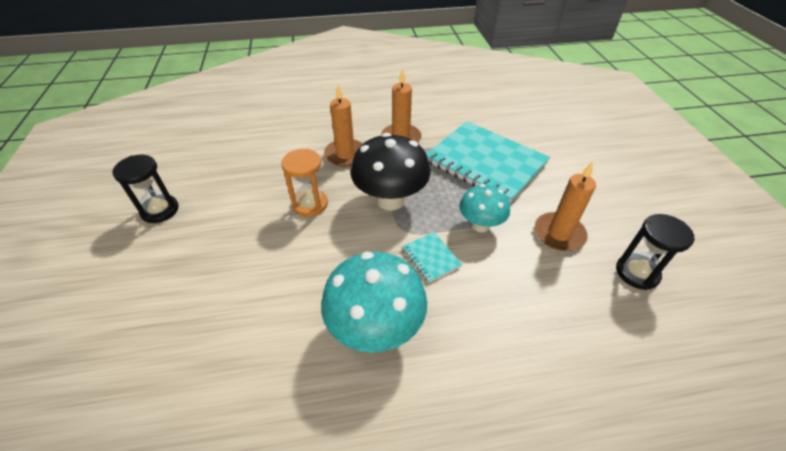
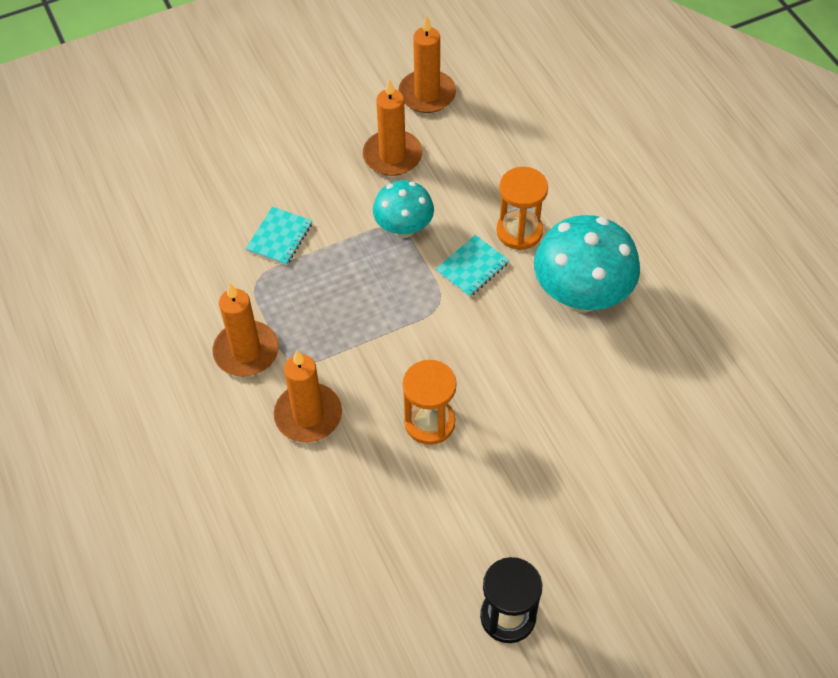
camera: 105 degrees left, 10 degrees up
(390, 200) = (390, 330): black mushroom -> none
(461, 301) = (519, 231): none -> orange hourglass
(485, 163) = (279, 237): turquoise notebook -> turquoise notebook, size x0.41
(637, 273) = (427, 94): black hourglass -> orange candle

